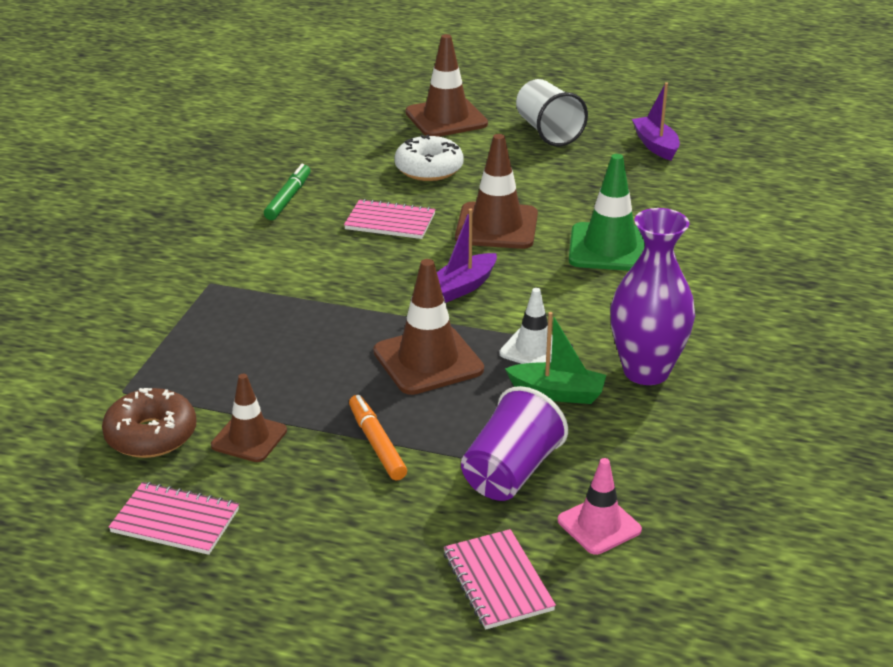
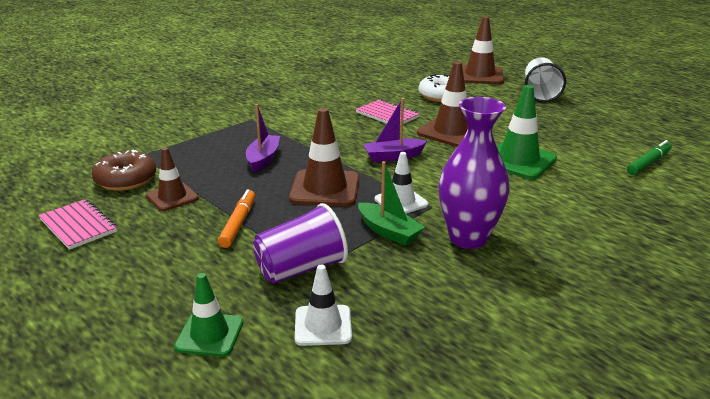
camera: 30 degrees right, 5 degrees down
(288, 198) = (342, 92): green marker -> green marker (648, 163)
(497, 581) = (209, 334): pink notebook -> green traffic cone
(599, 525) = (323, 325): pink traffic cone -> white traffic cone
(655, 145) = (611, 115): purple boat -> purple boat (263, 159)

